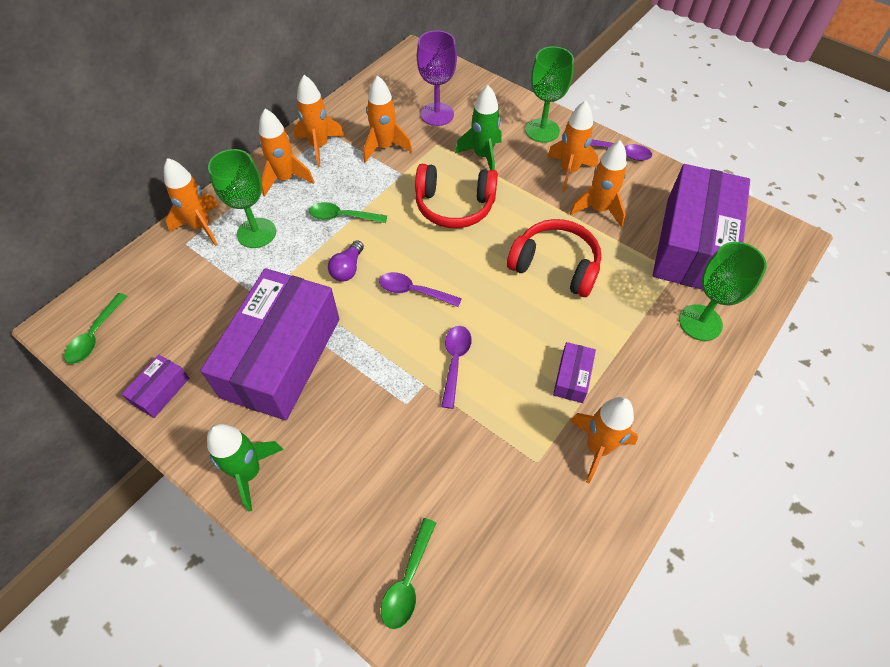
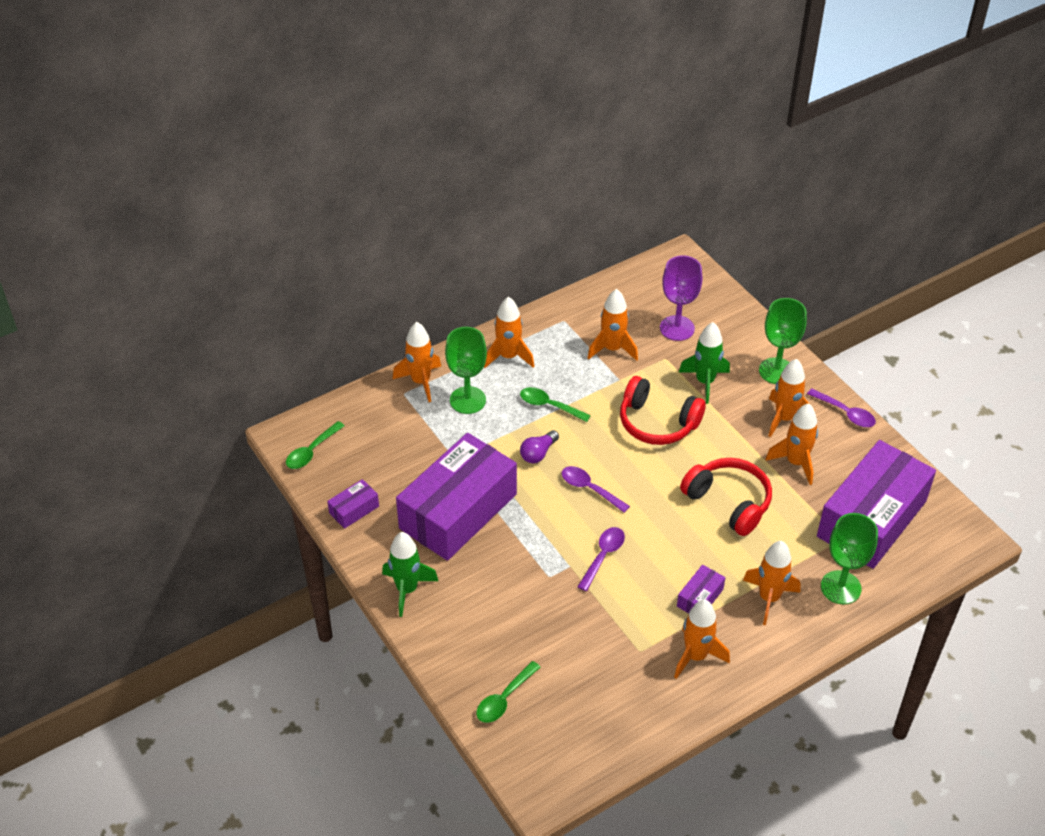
camera: 20 degrees right, 10 degrees down
(319, 146) = (550, 332): orange rocket -> orange rocket (769, 598)

